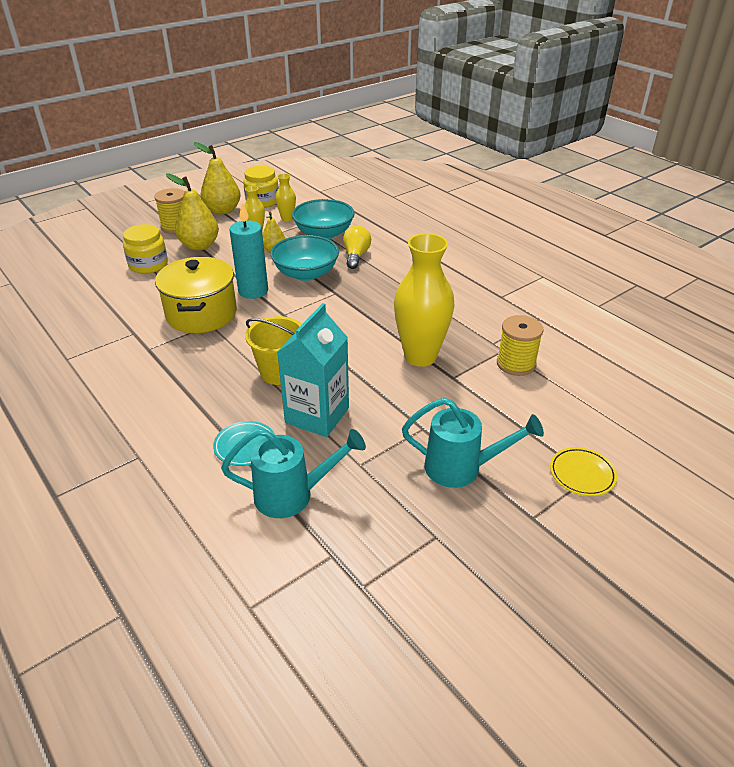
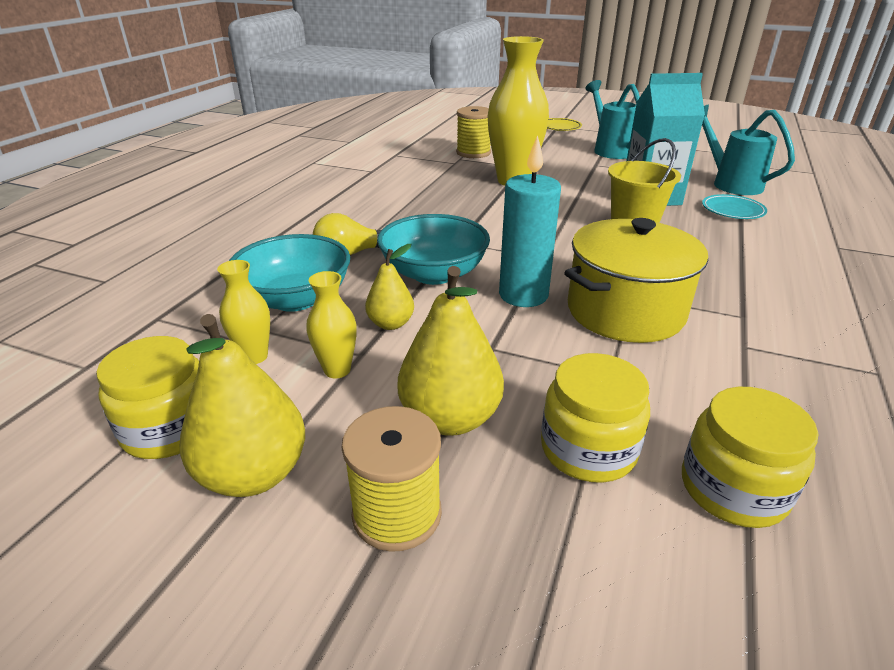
camera: 120 degrees left, 5 degrees down
(95, 283) = (733, 489): none -> yellow jar

